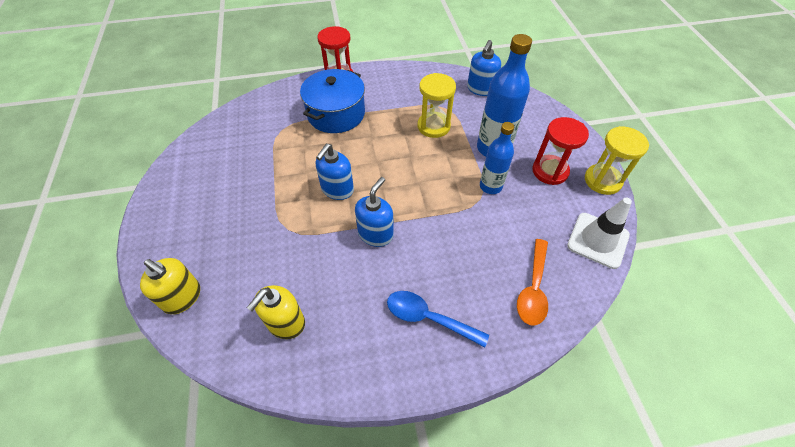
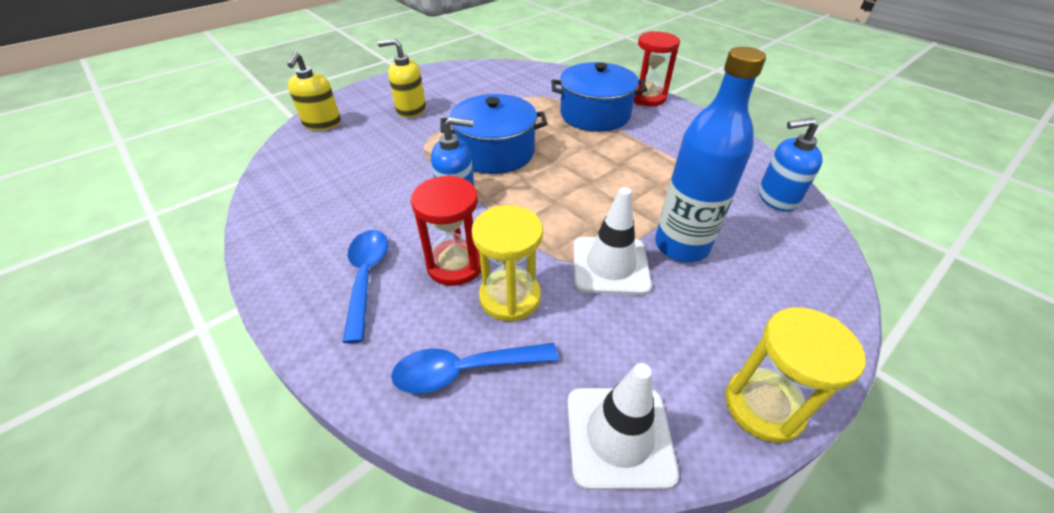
camera: 60 degrees right, 10 degrees down
(285, 322) = (319, 182): yellow soap dispenser -> yellow soap dispenser (411, 110)
(337, 189) = (495, 152): blue soap dispenser -> blue pot
(433, 126) = (657, 182): yellow hourglass -> yellow hourglass (510, 297)
(490, 186) = (610, 265): blue bottle -> white traffic cone
(533, 289) = (464, 370): orange spoon -> blue spoon
(550, 171) = (706, 323): red hourglass -> red hourglass (455, 265)

